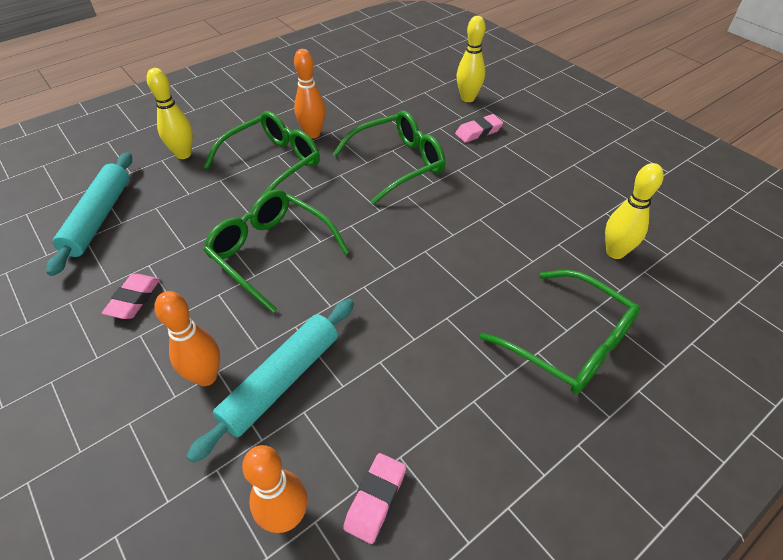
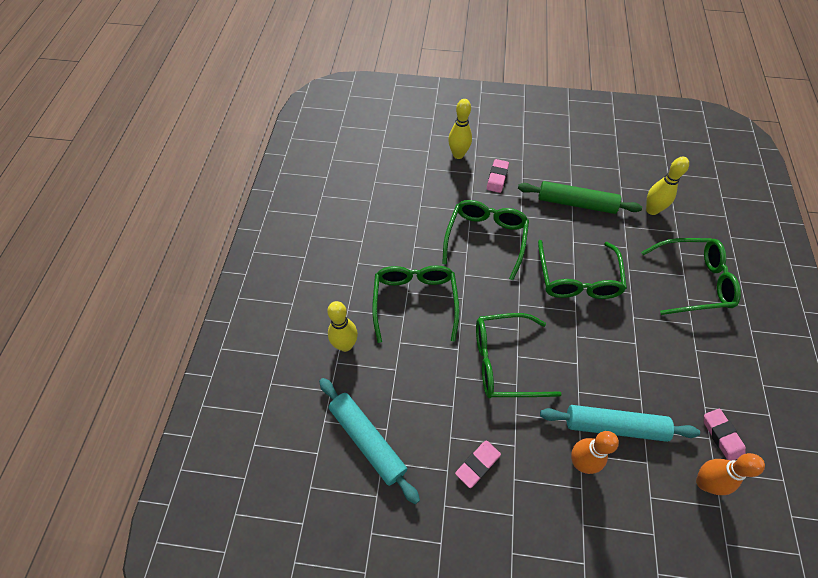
camera: 45 degrees left, 10 degrees up
(134, 299) = (478, 464): pink eraser -> pink eraser turned 75 degrees clockwise
(281, 381) = (614, 426): turquoise rolling pin -> turquoise rolling pin turned 75 degrees counterclockwise
(313, 134) = (405, 257): orange bowling pin -> none
(437, 247) = (577, 279): none -> green glasses
(531, 194) = (576, 203): none -> green rolling pin

